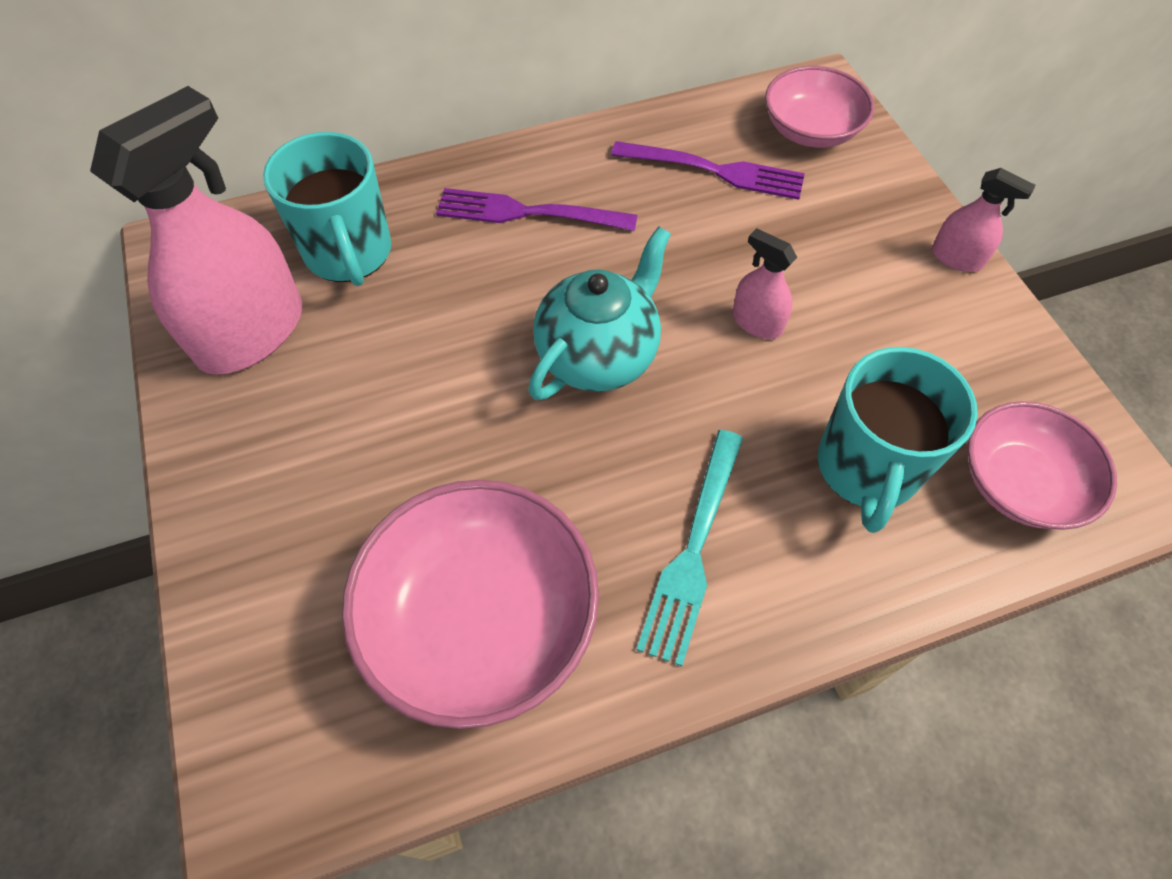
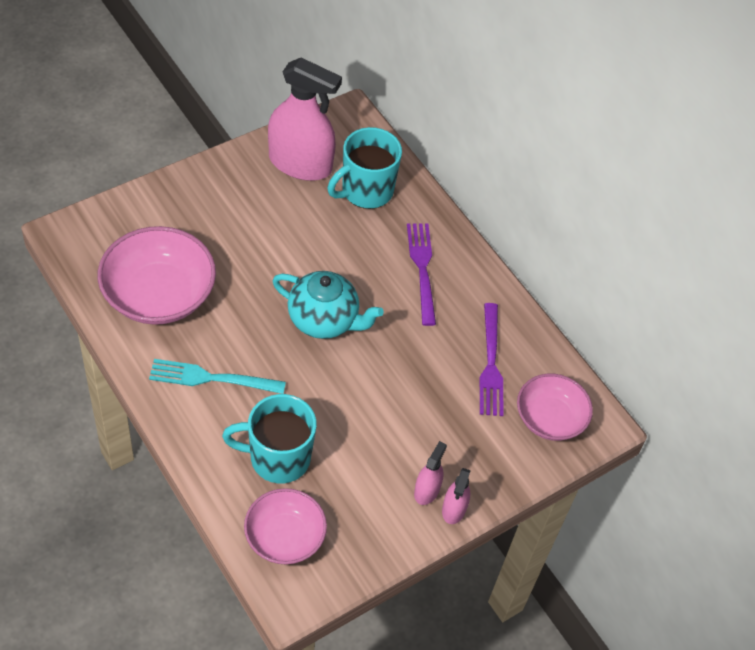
camera: 70 degrees right, 5 degrees down
(757, 322) = (368, 397): pink spray bottle -> pink spray bottle (427, 490)

